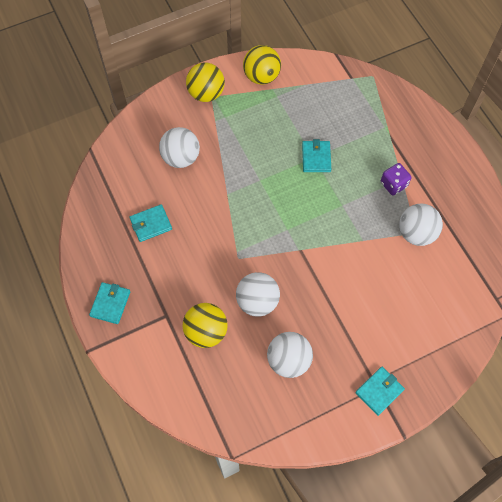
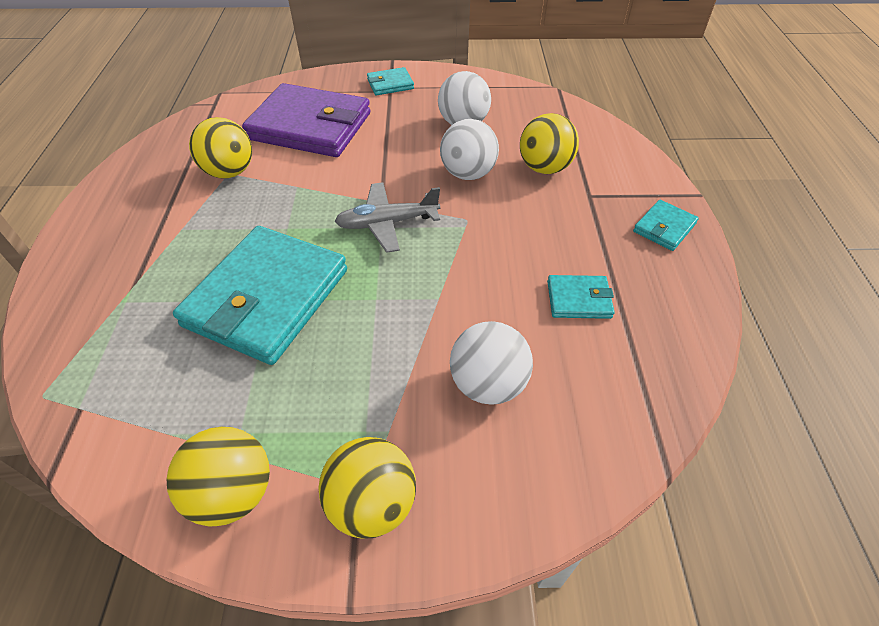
camera: 155 degrees left, 15 degrees down
(285, 234) = (387, 223): none -> grey plane
(316, 158) = (267, 297): turquoise wallet -> turquoise wallet, size x2.27
(393, 184) = (199, 226): purple dice -> none
(401, 304) = (310, 126): none -> purple wallet
(416, 233) = (230, 172): white ball -> yellow ball

